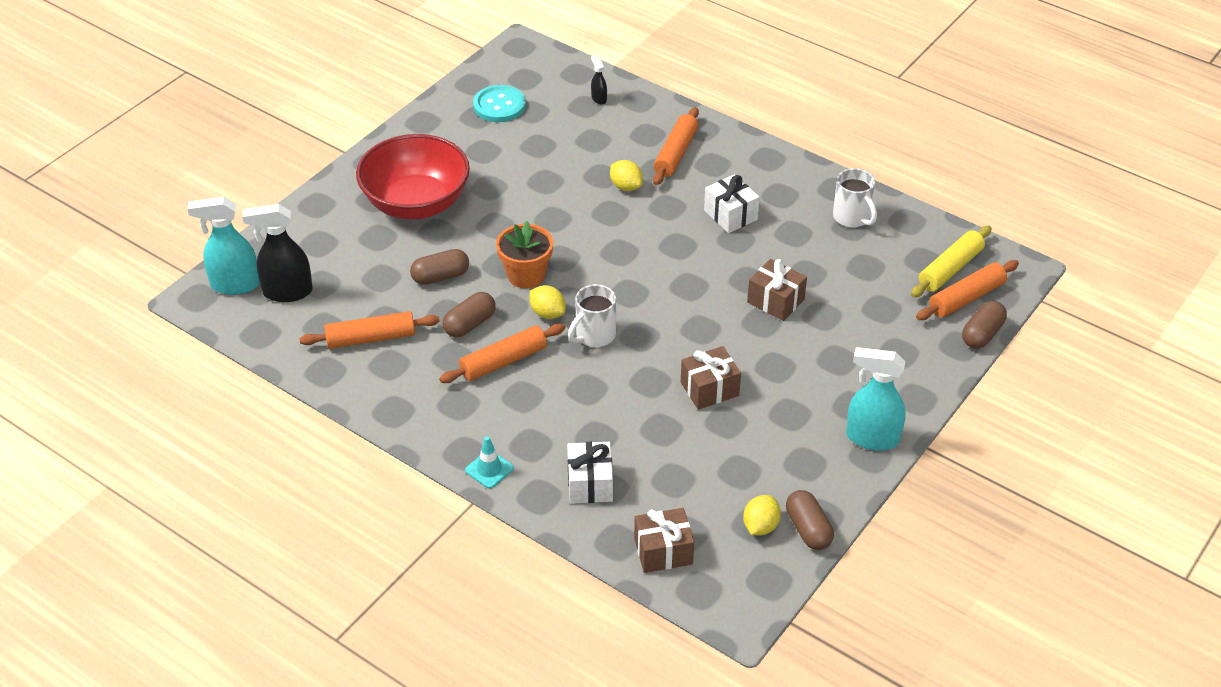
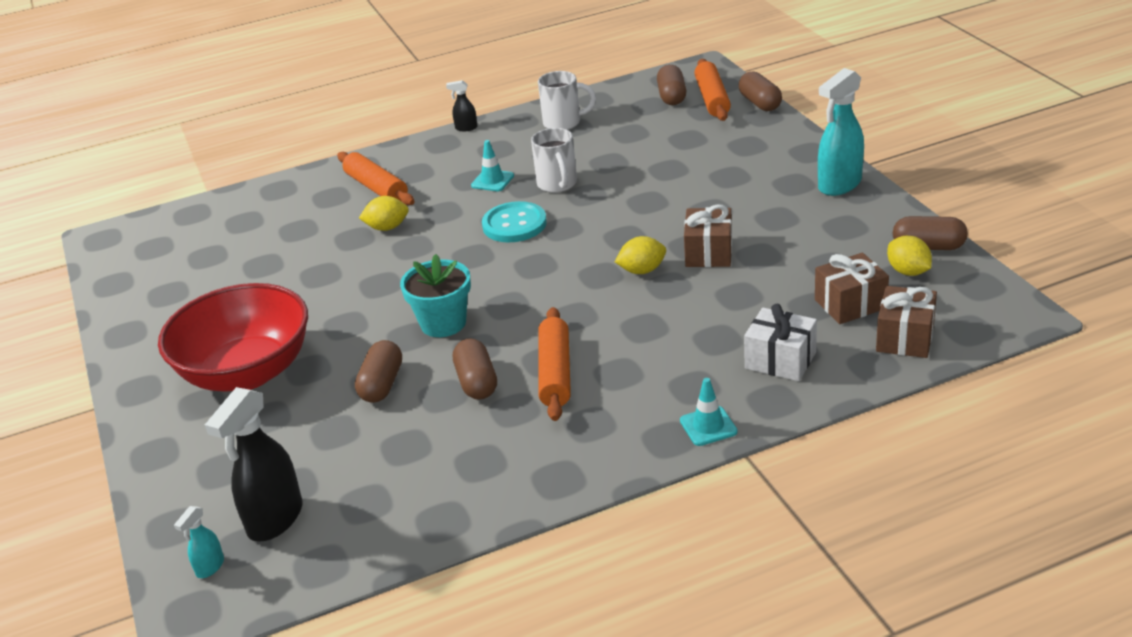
camera: 55 degrees left, 10 degrees down
(235, 285) = (210, 567): turquoise spray bottle -> turquoise spray bottle, size x0.47
(371, 338) = (425, 466): orange rolling pin -> none
(499, 105) = (171, 274): turquoise button -> turquoise button (514, 224)
(526, 275) = (443, 323): orange flower pot -> turquoise flower pot
(547, 313) = (513, 324): yellow lemon -> yellow lemon (642, 270)
(594, 335) = (574, 302): white mug -> white mug (557, 184)
(599, 99) = (245, 211): black spray bottle -> black spray bottle (466, 128)
(730, 215) = (492, 181): white gift -> turquoise traffic cone
(775, 301) = (627, 187): brown gift -> brown gift (850, 304)
(950, 269) = (672, 96): yellow rolling pin -> brown capsule

